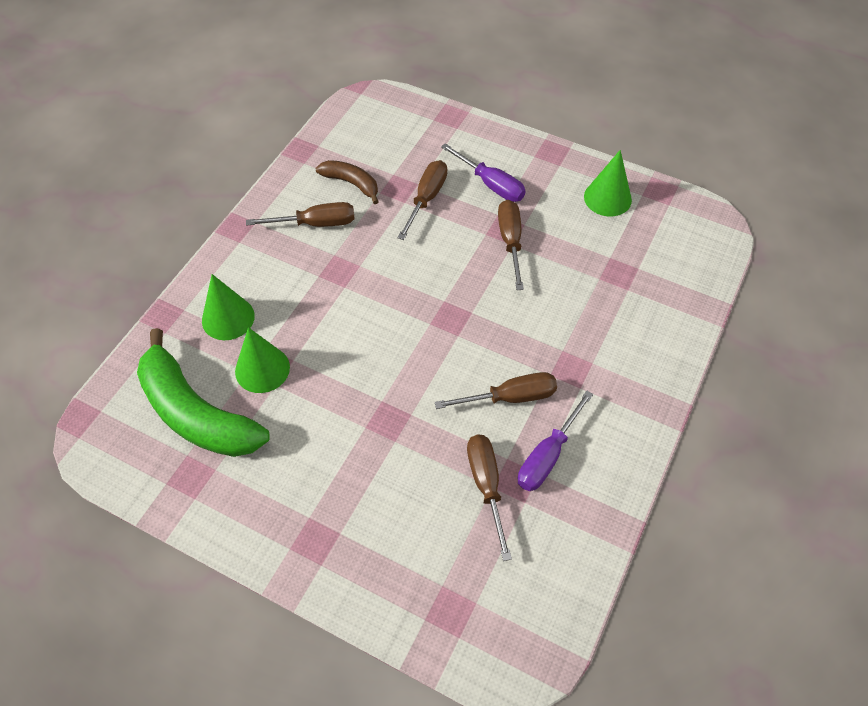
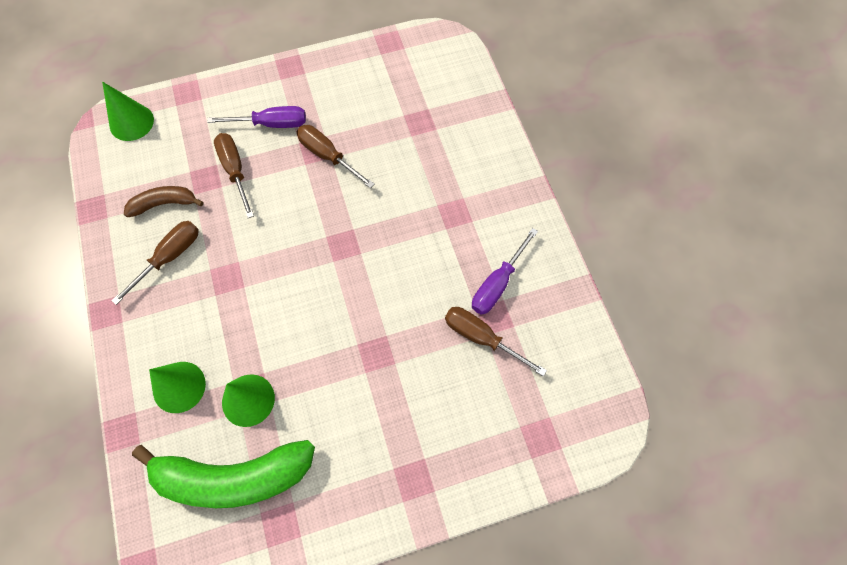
camera: 45 degrees left, 10 degrees up
(510, 397) = (437, 266): brown screwdriver -> none
(547, 456) = (497, 284): purple screwdriver -> purple screwdriver turned 45 degrees clockwise
(607, 198) = (361, 73): green cone -> green cone (131, 122)

